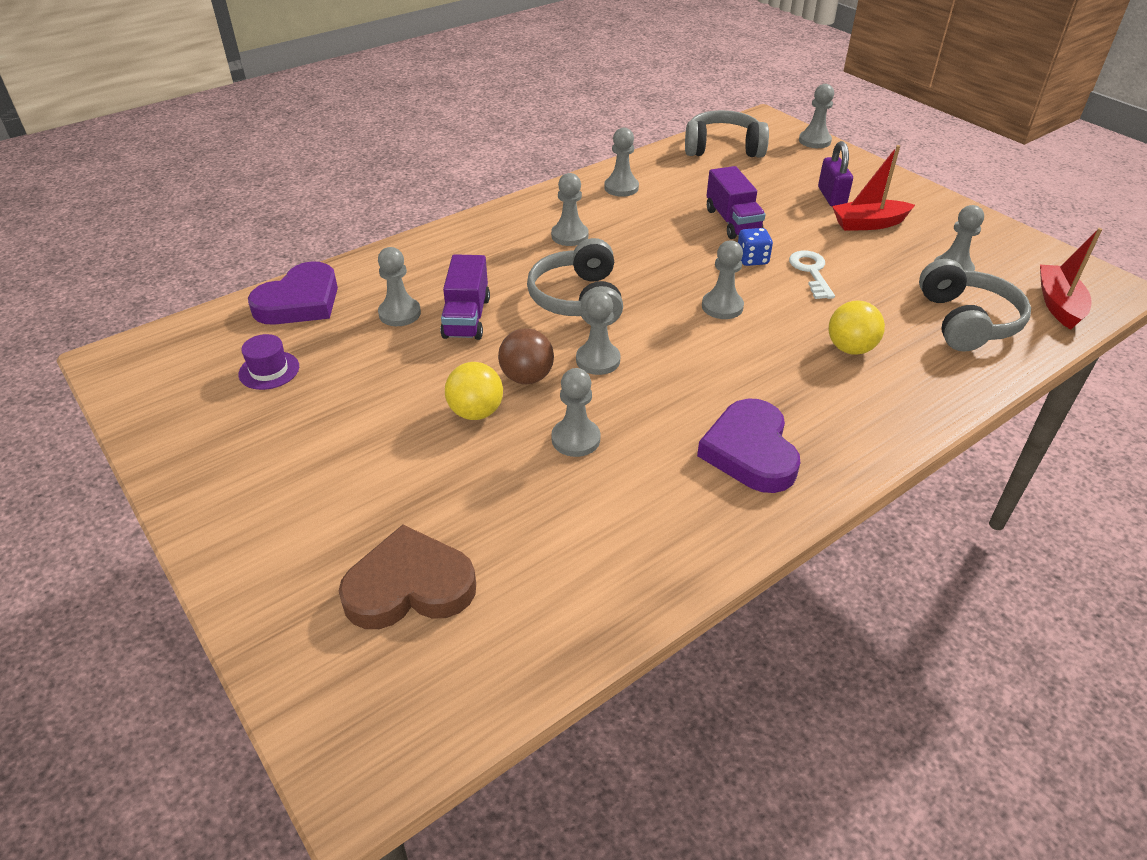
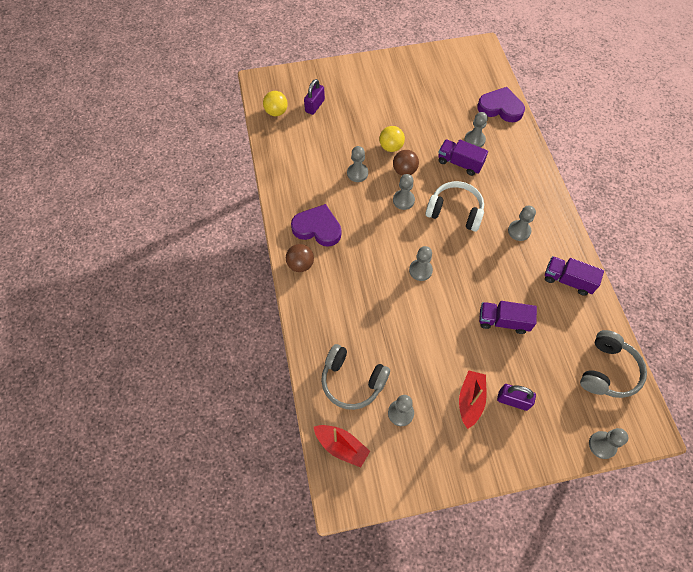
camera: 115 degrees right, 20 degrees up
(269, 370) = (452, 90): purple hat -> none
(300, 301) = (500, 108): purple heart -> purple heart turned 135 degrees clockwise
(409, 586) = (315, 106): brown heart -> purple padlock
(578, 299) = (455, 211): grey headphones -> white headphones
(621, 188) = (568, 280): grey pawn -> purple truck
(752, 259) = (458, 309): blue dice -> none
(811, 272) = (432, 332): white key -> none
(846, 446) = (300, 264): none -> brown ball
(850, 348) = (360, 308): yellow ball -> yellow ball (276, 112)

